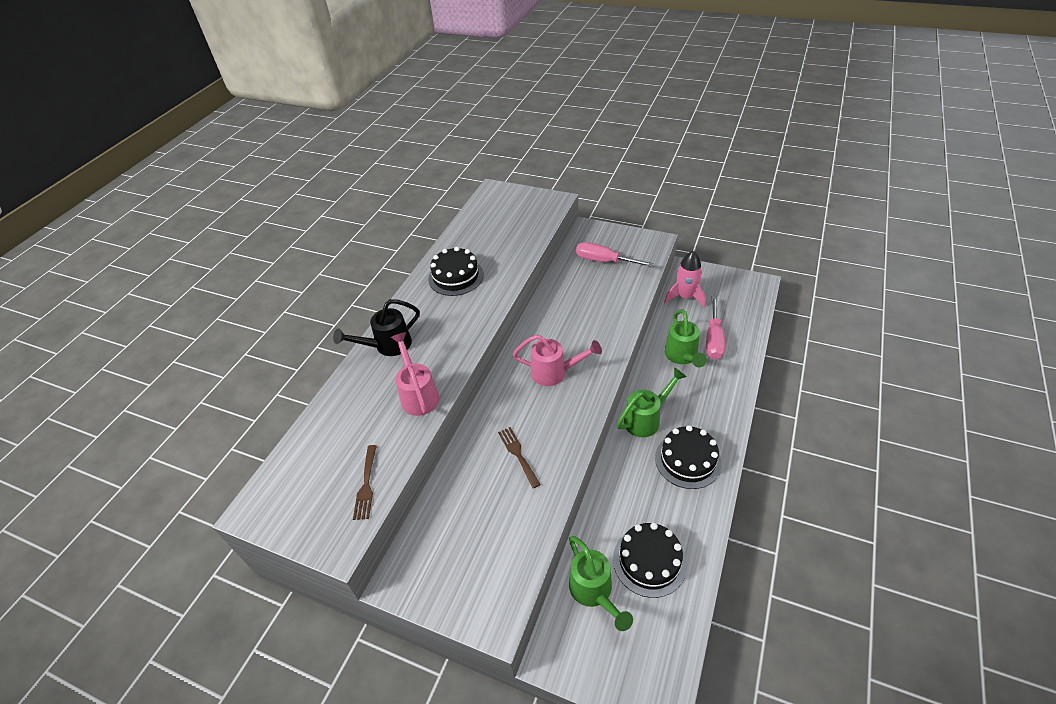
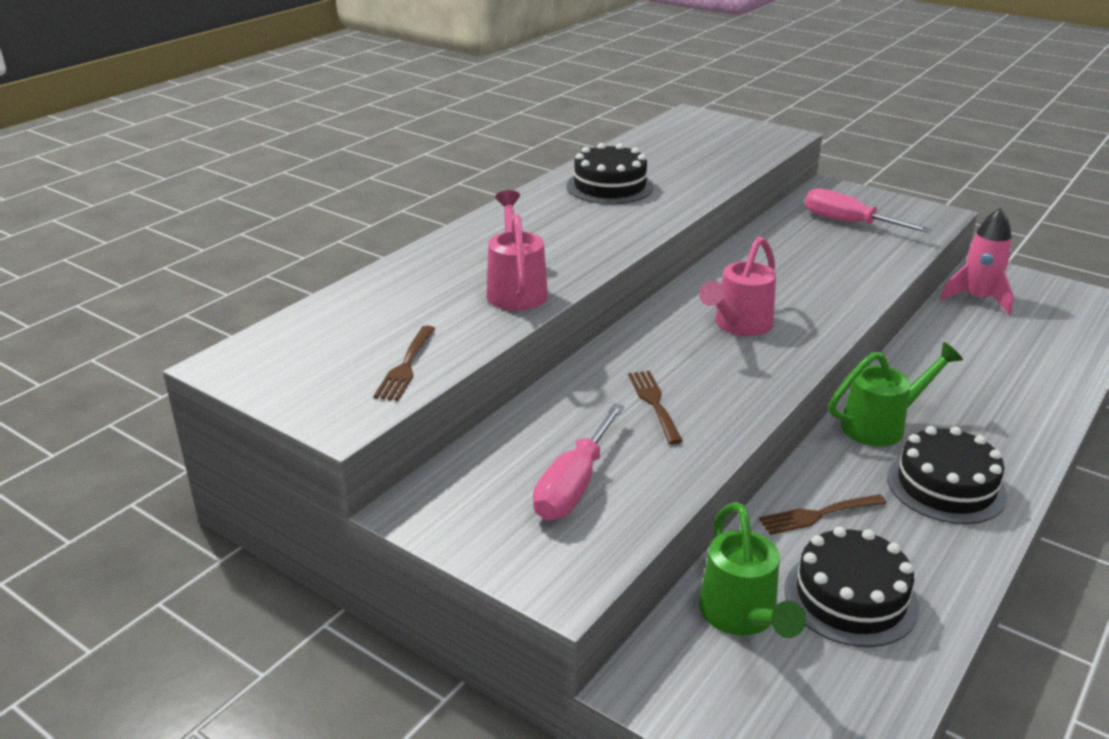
camera: 10 degrees right, 15 degrees down
(387, 346) = (485, 237): black watering can -> none
(555, 373) = (738, 326): pink watering can -> pink watering can turned 105 degrees clockwise
(622, 501) = (817, 515): none -> brown fork
(682, 357) = (960, 364): green watering can -> none
(713, 339) = (1019, 353): pink screwdriver -> pink screwdriver (574, 485)

